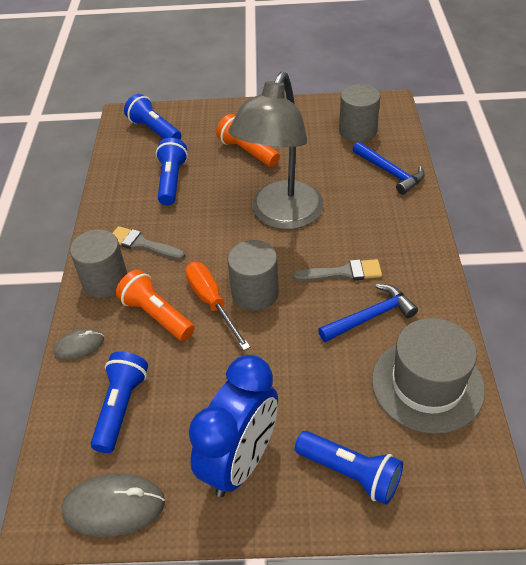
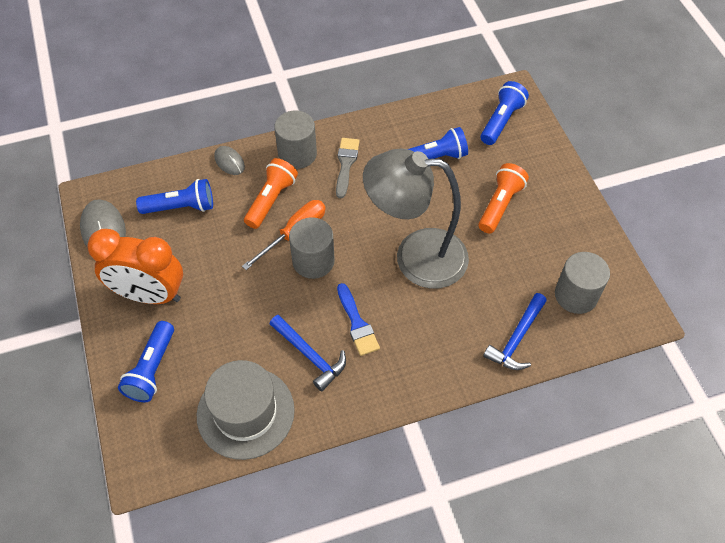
camera: 70 degrees right, 10 degrees up
(240, 461) = (149, 295): blue clock -> orange clock
(343, 273) = (357, 323): grey brush -> blue brush

